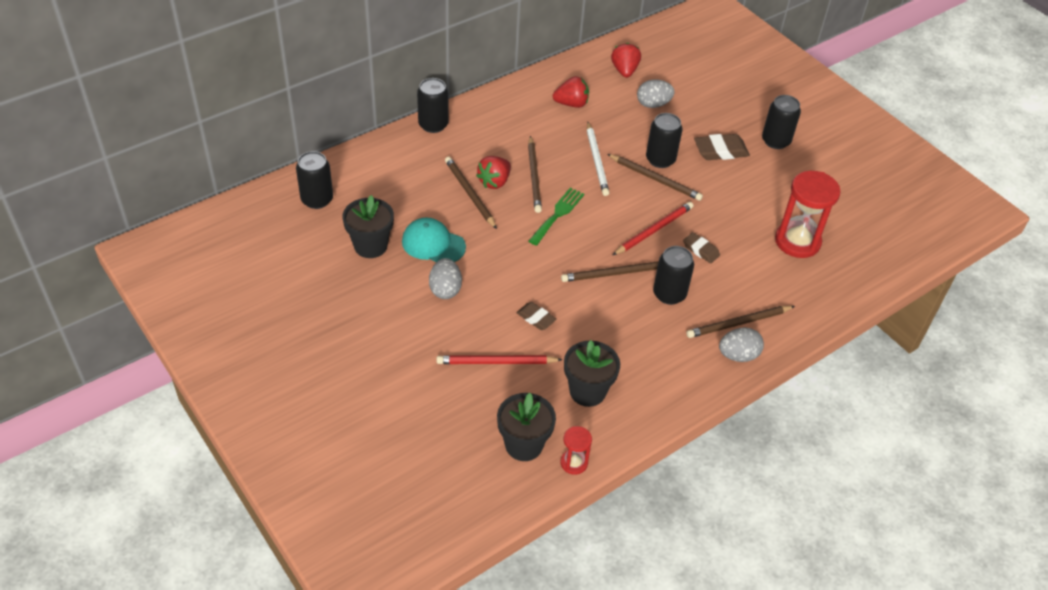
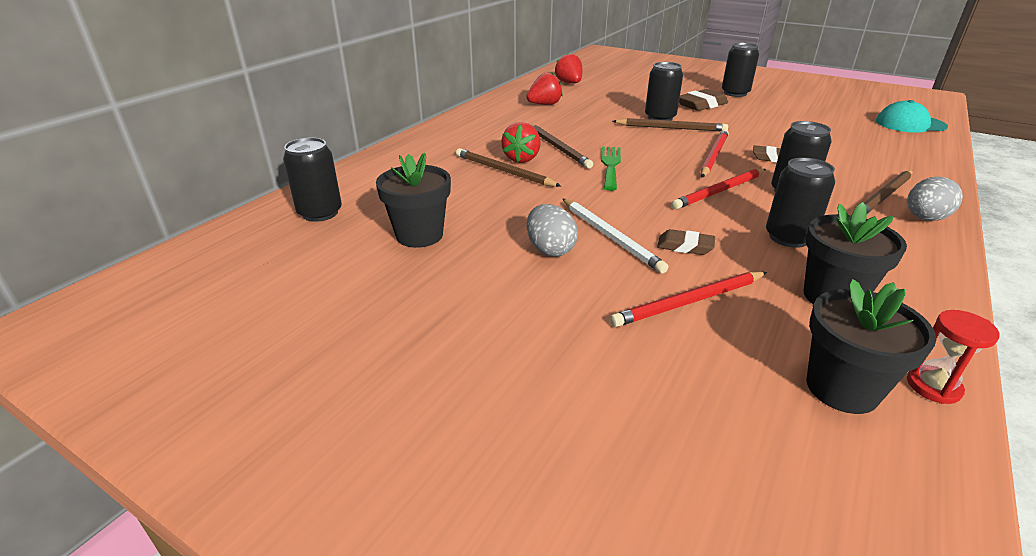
camera: 20 degrees left, 15 degrees down
(433, 125) = (422, 137): black can -> black can (788, 237)
(433, 244) = (498, 216): turquoise cap -> turquoise cap (910, 124)
(597, 161) = (606, 128): white pencil -> white pencil (610, 236)
(615, 274) = (719, 191): brown pencil -> red pencil
(653, 104) = (614, 93): grey egg -> none
(797, 241) = (840, 136): red hourglass -> none

